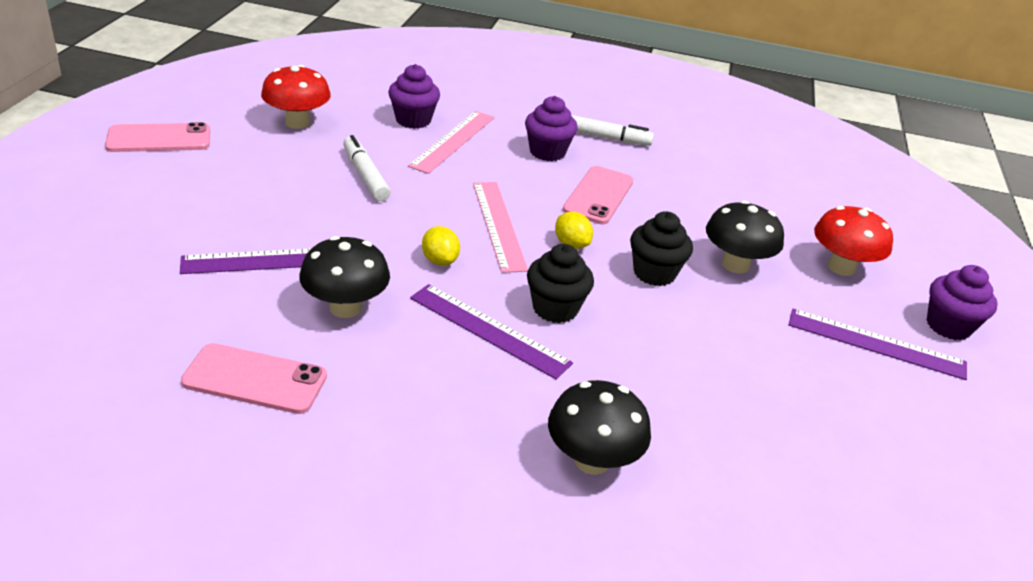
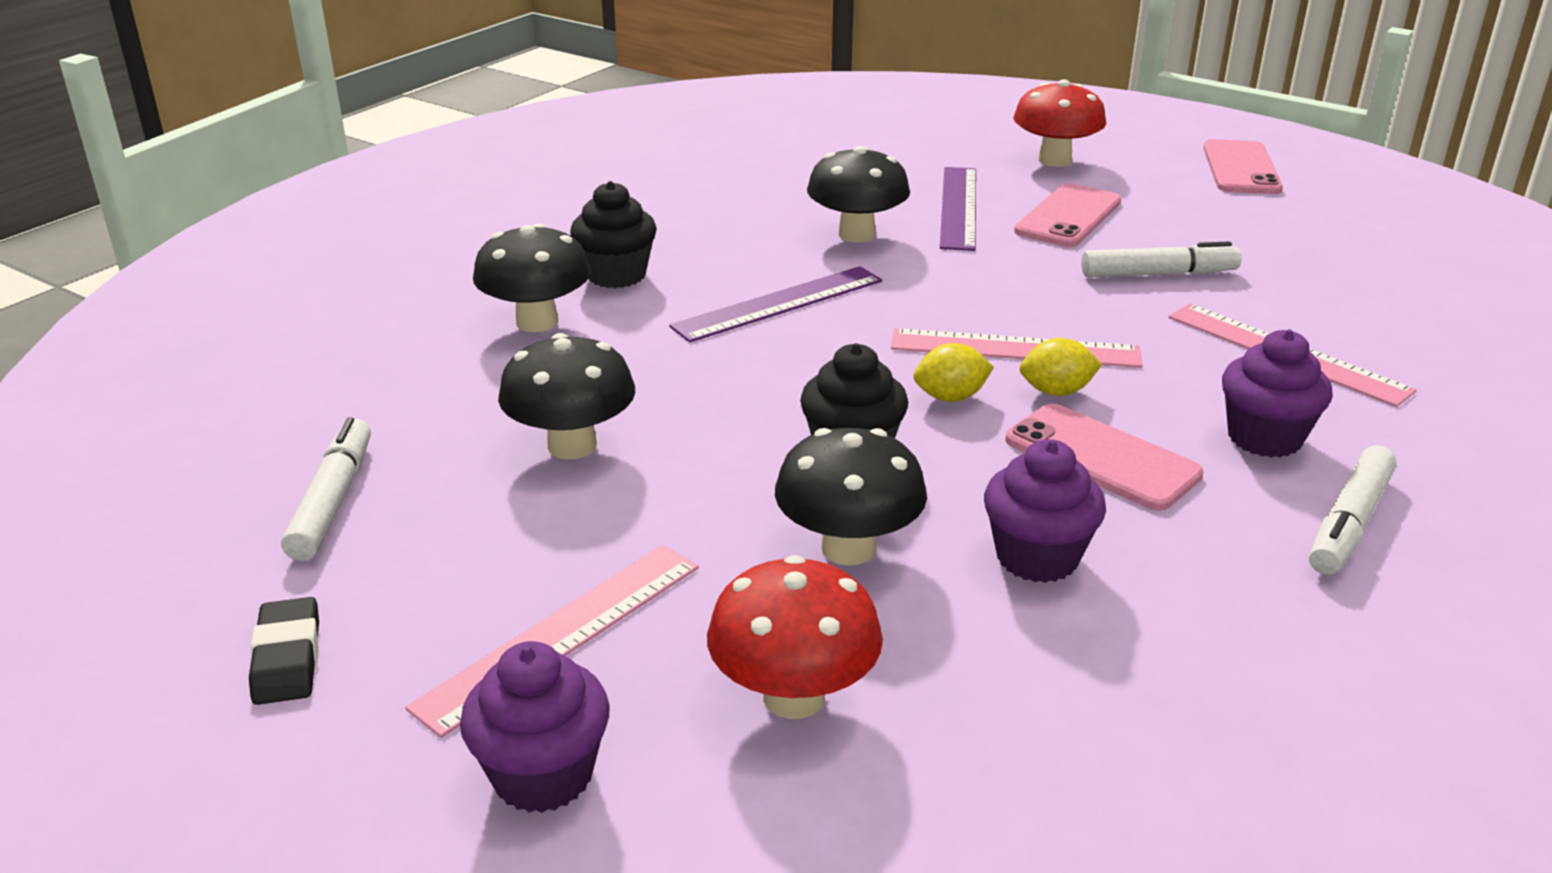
camera: 115 degrees right, 5 degrees down
(255, 379) = (764, 189): pink phone -> pink phone (1068, 217)
(297, 122) = (1314, 244): red mushroom -> red mushroom (1054, 160)
(413, 120) = (1356, 330): purple cupcake -> purple cupcake (1037, 557)
(440, 260) = (933, 295): yellow lemon -> yellow lemon (1056, 392)
(555, 308) = (800, 353): black cupcake -> black cupcake (616, 275)
(733, 387) = (572, 446): none -> black mushroom
(875, 483) = (332, 500): none -> white marker
(876, 343) = (562, 634): purple ruler -> pink ruler
(987, 438) = (287, 658): none -> black eraser

